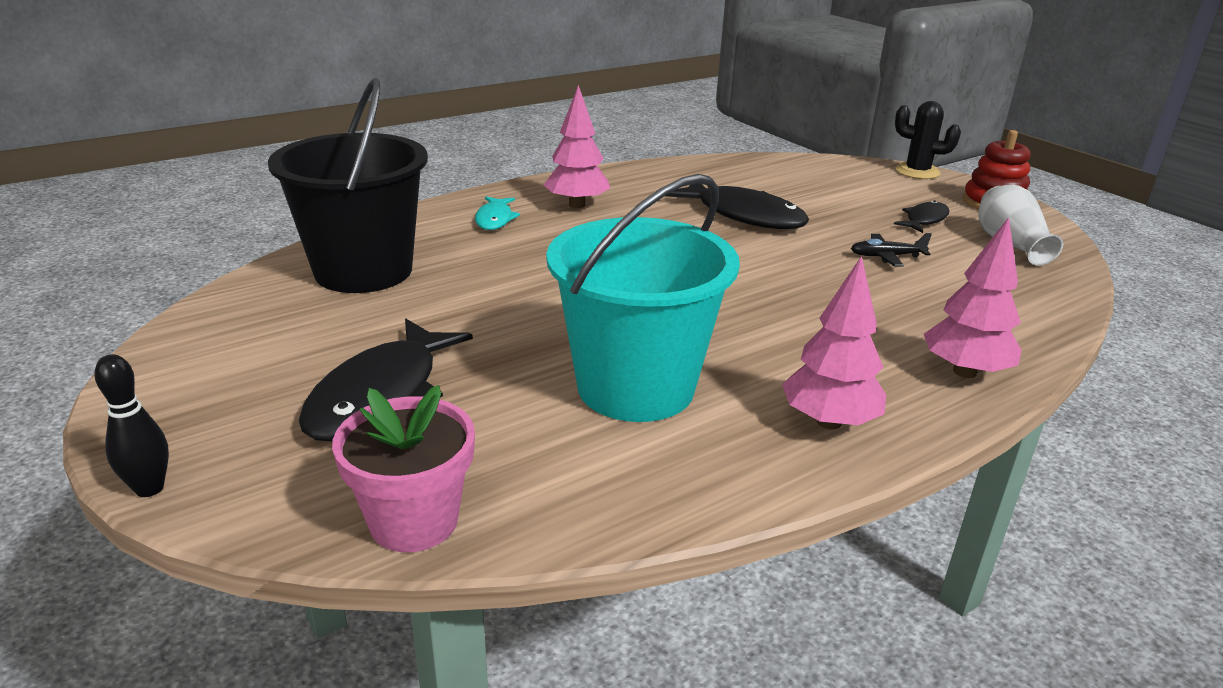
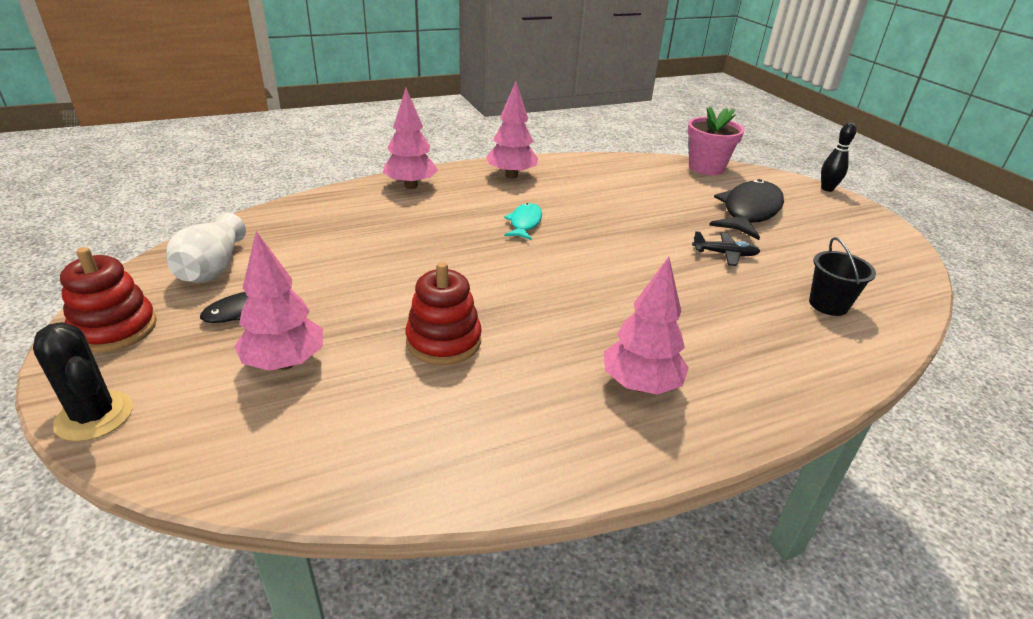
camera: 170 degrees left, 5 degrees up
(363, 271) = (828, 304): black bucket -> black bucket, size x0.44
(495, 219) = (735, 366): turquoise fish -> turquoise fish (524, 223)
(635, 387) = (607, 200): turquoise bucket -> none
(744, 215) = (443, 341): black fish -> red stacking toy
(845, 197) = (285, 363): none -> pink tree
(886, 256) = (352, 268): black plane -> black plane (725, 254)

